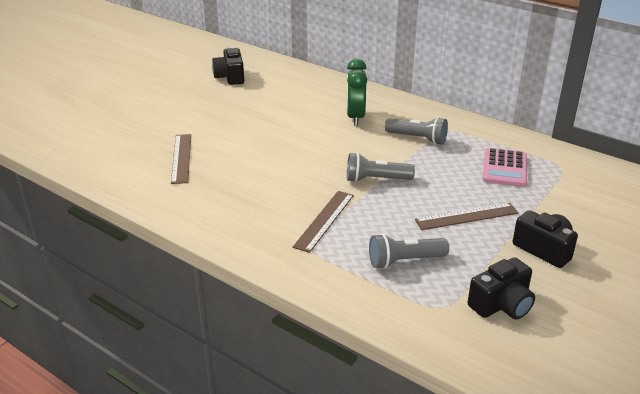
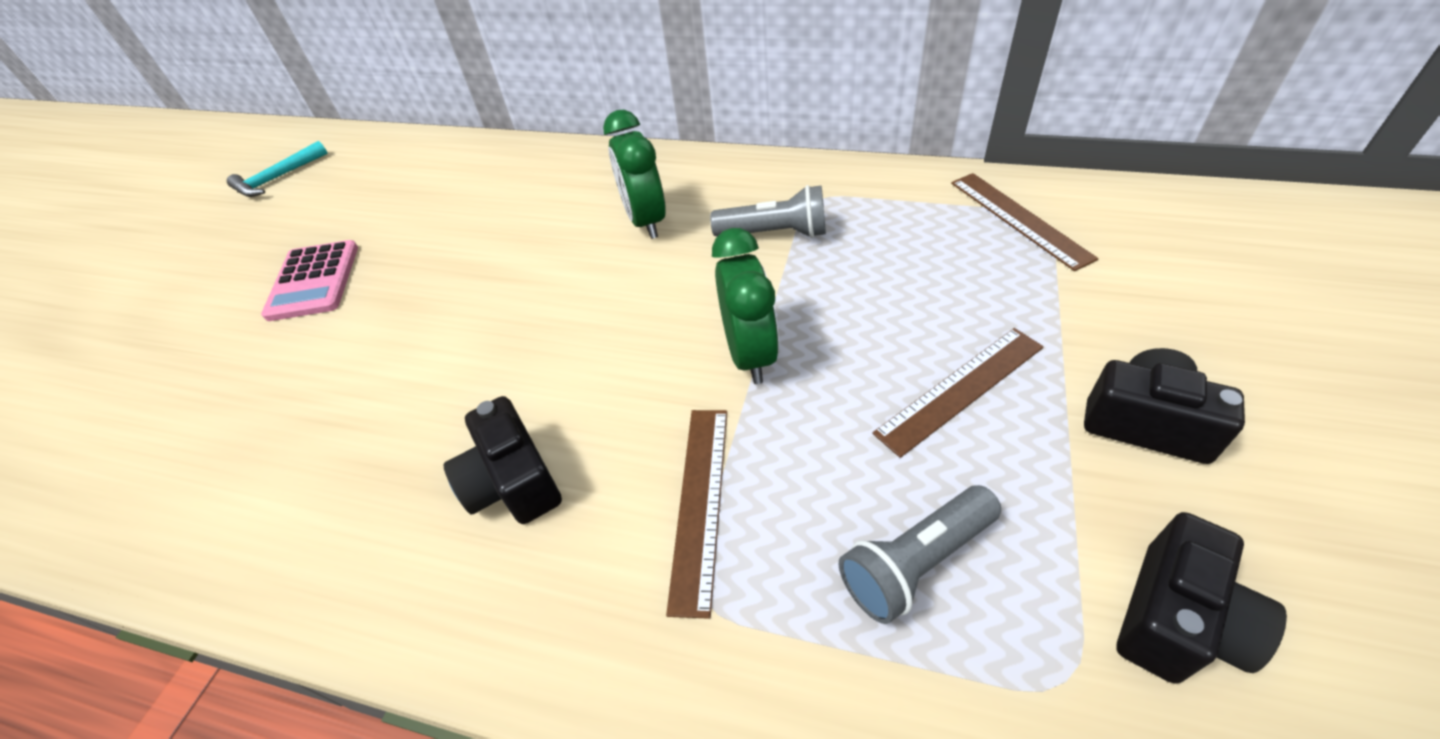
camera: 15 degrees left, 15 degrees up
(179, 54) = (278, 178): none -> turquoise hammer
(181, 158) = (340, 431): brown ruler -> brown ruler (1018, 219)
(230, 77) = (386, 200): black camera -> black camera (513, 482)
(376, 179) = (749, 354): grey flashlight -> green clock
(504, 168) = (954, 250): pink calculator -> pink calculator (313, 281)

